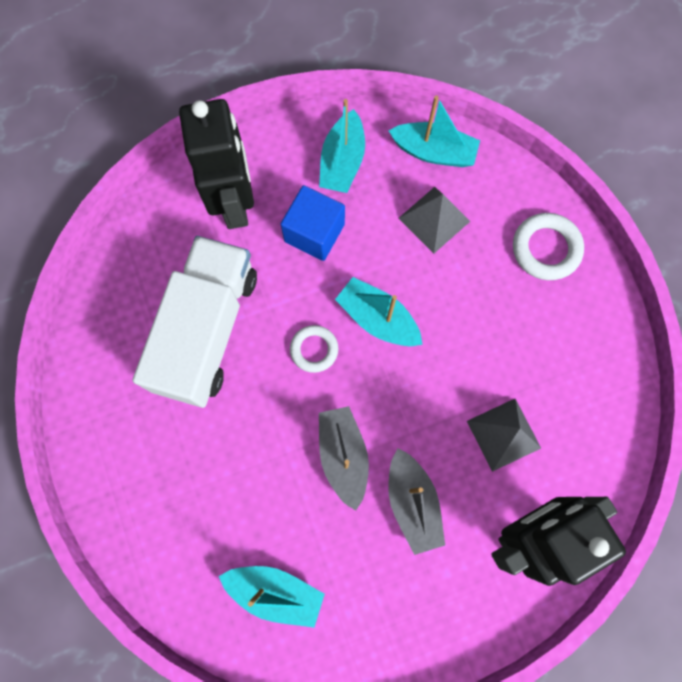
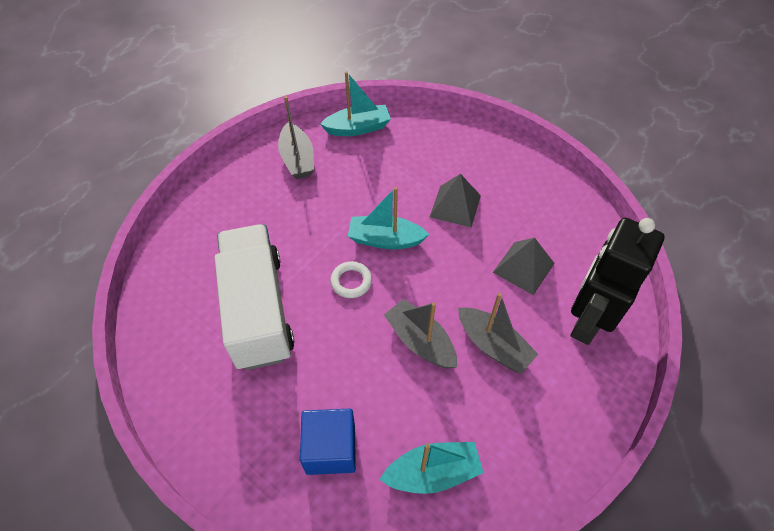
camera: 30 degrees left, 20 degrees down
(235, 203) = (231, 217): black robot -> none
(314, 233) = (304, 209): blue cube -> blue cube (330, 449)
(342, 162) = (297, 159): turquoise boat -> grey boat
(434, 219) = (384, 164): grey pyramid -> grey pyramid (455, 206)
(546, 249) = (469, 148): white ring -> none

